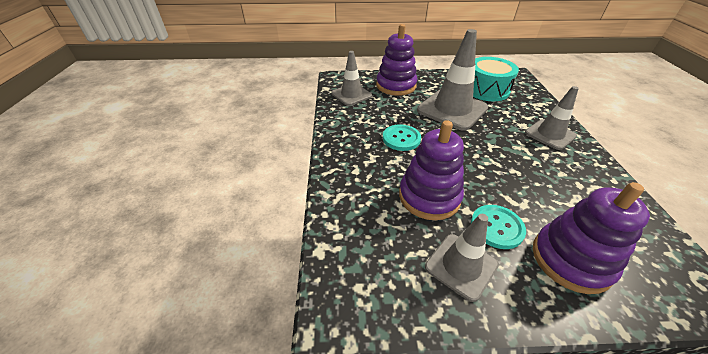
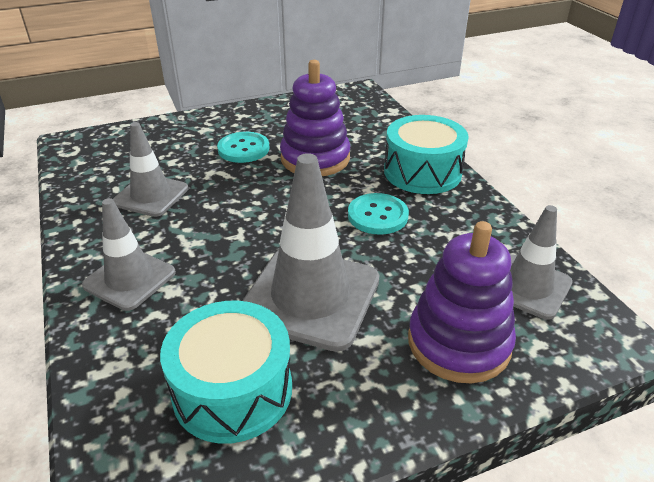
camera: 160 degrees right, 5 degrees down
(351, 162) = (422, 172): none -> turquoise drum
(461, 266) = (276, 122): grey traffic cone -> grey traffic cone (151, 195)
(571, 260) = (180, 141): purple stacking toy -> none

